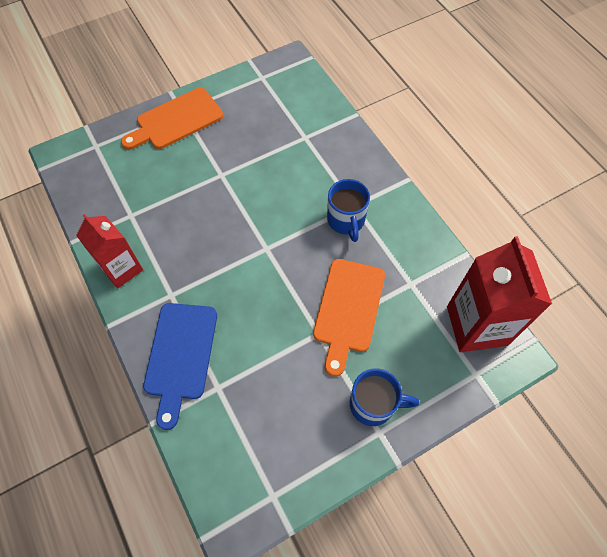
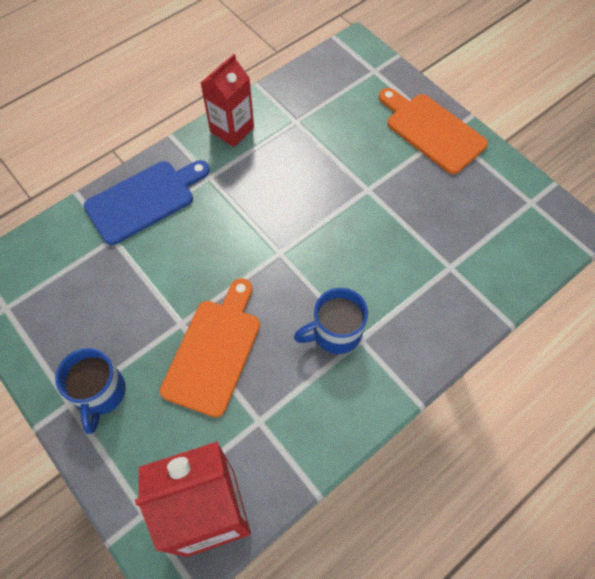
camera: 80 degrees right, 0 degrees up
(180, 355) = (144, 200): blue cutting board -> blue cutting board turned 150 degrees clockwise
(348, 309) = (214, 351): orange cutting board -> orange cutting board turned 105 degrees clockwise

